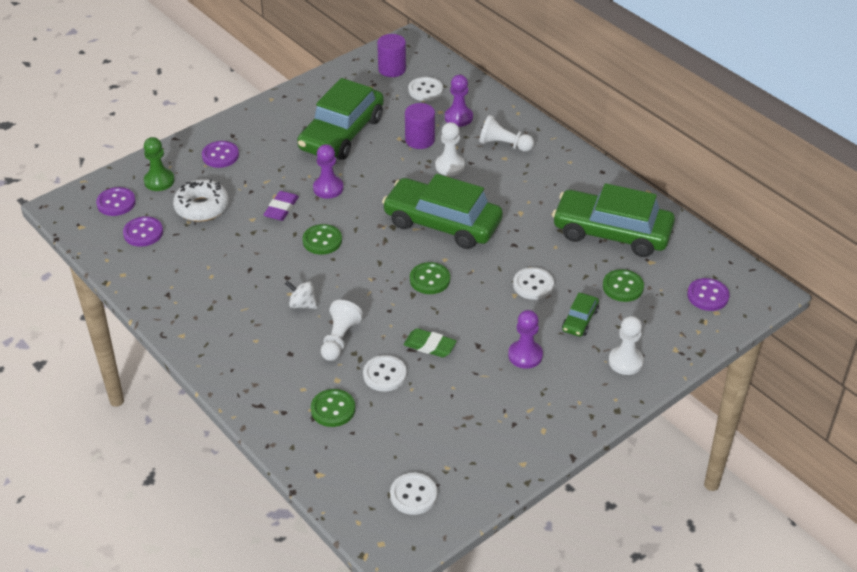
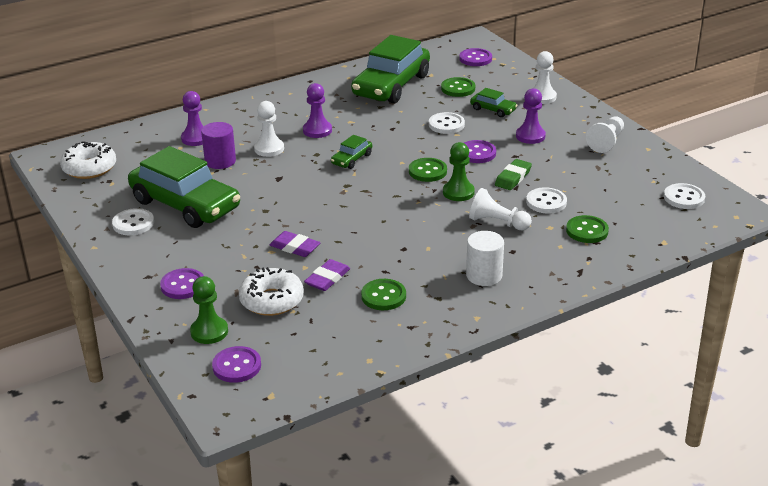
camera: 80 degrees left, 10 degrees down
(143, 233) = (301, 344): purple button -> purple button (477, 153)
(235, 235) = (327, 278): none -> purple eraser
(246, 335) = (484, 275): none -> white cylinder
(302, 304) = (446, 241): white spinning top -> none
(322, 241) = (355, 225): green button -> green button (383, 296)
(328, 188) = (273, 217): purple pawn -> purple pawn (317, 130)
(392, 69) = (89, 168): purple cylinder -> white donut
(392, 306) = (458, 192): none -> green pawn
(425, 90) = (139, 152): white button -> white button (133, 223)
(442, 223) = (351, 159): green car -> green car, size x0.44
(504, 145) = (250, 120): white pawn -> white pawn (606, 142)

